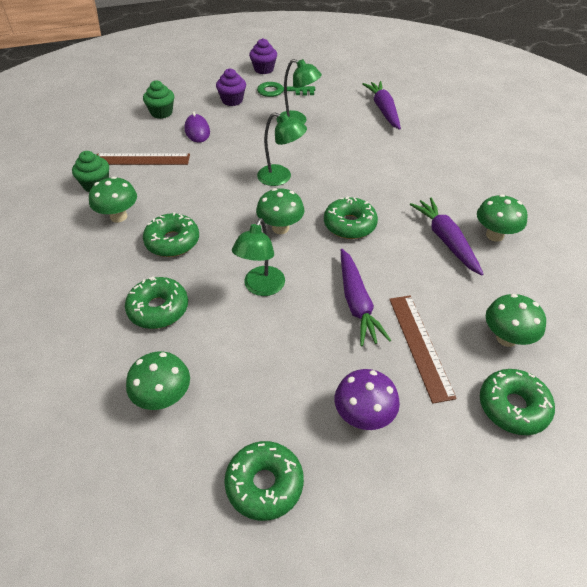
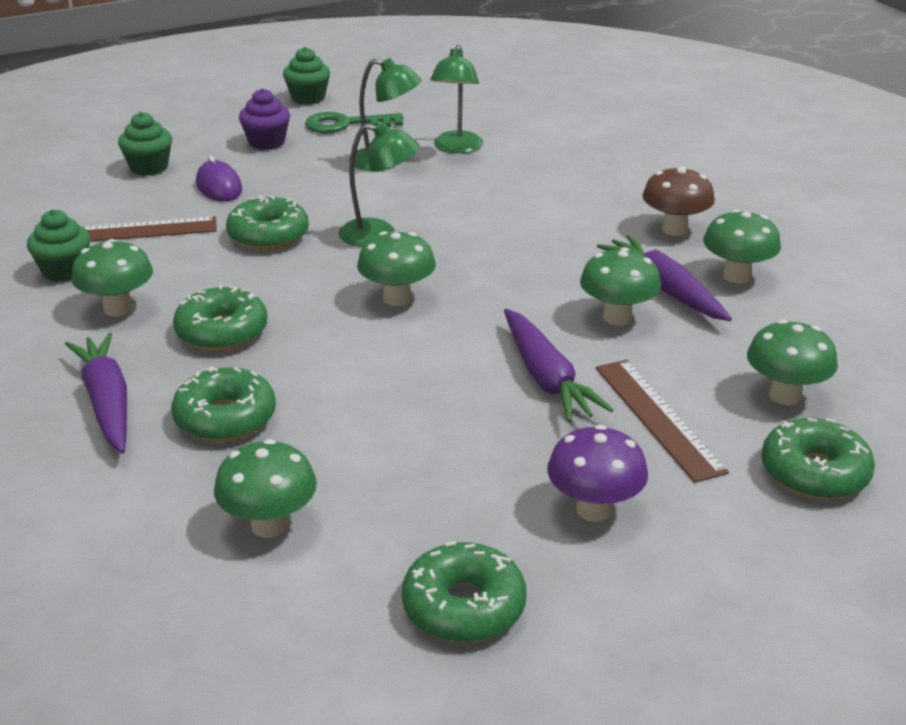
camera: 10 degrees left, 15 degrees down
(261, 288) = (388, 375): green lamp -> green lamp (456, 148)
(263, 69) = (308, 98): purple cupcake -> green cupcake
(349, 225) = (508, 284): green donut -> green donut (268, 236)
(383, 110) = (522, 136): purple carrot -> purple carrot (107, 402)
(411, 259) = (617, 317): none -> green mushroom
(462, 193) = (674, 229): none -> brown mushroom

